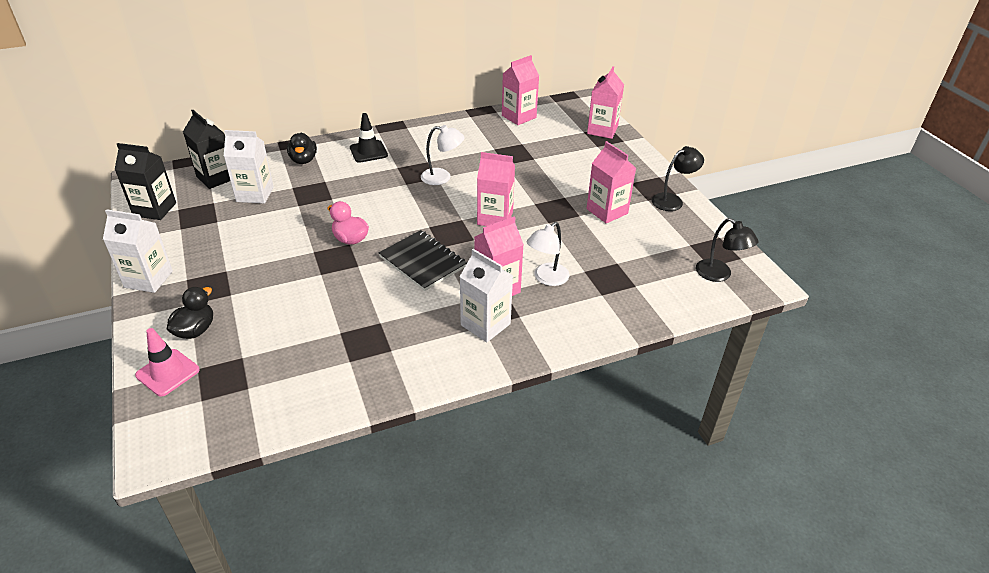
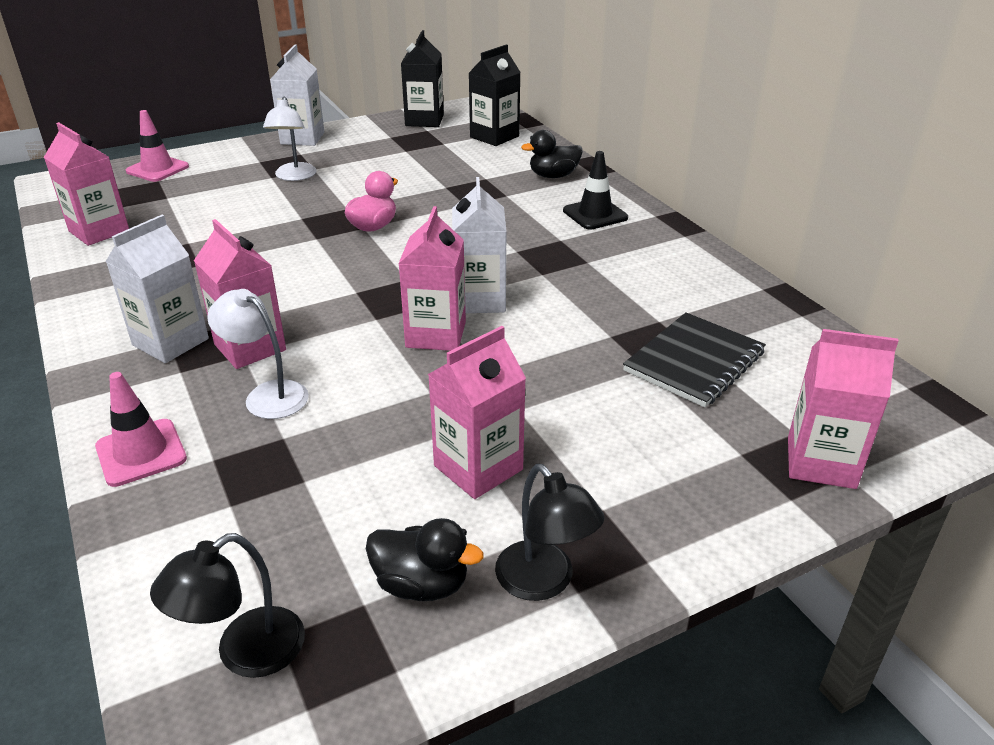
camera: 85 degrees right, 5 degrees down
(195, 330) = (216, 170): black duck -> black duck (422, 584)
(255, 194) = (464, 160): white carton -> white carton (479, 300)
(423, 262) = (321, 281): black notebook -> black notebook (694, 362)
(442, 177) = (544, 278): white lamp -> white lamp (294, 176)
(519, 116) = (801, 342): pink carton -> pink carton (99, 231)
(596, 322) = (141, 453): none -> pink traffic cone

